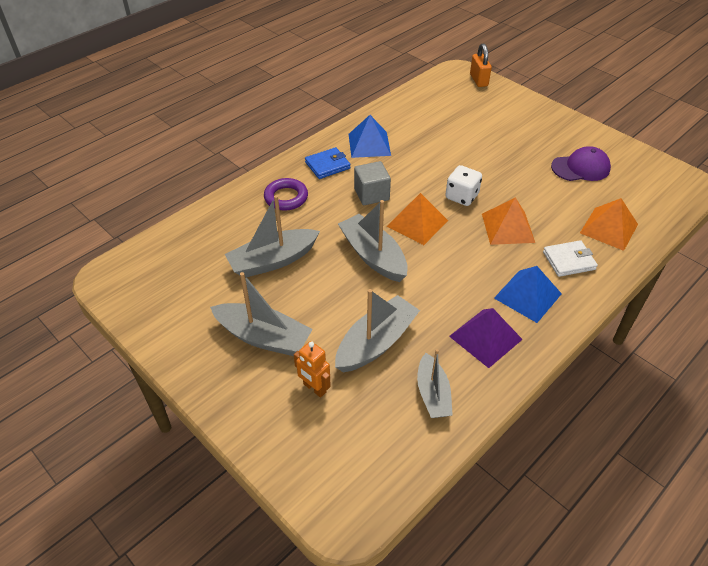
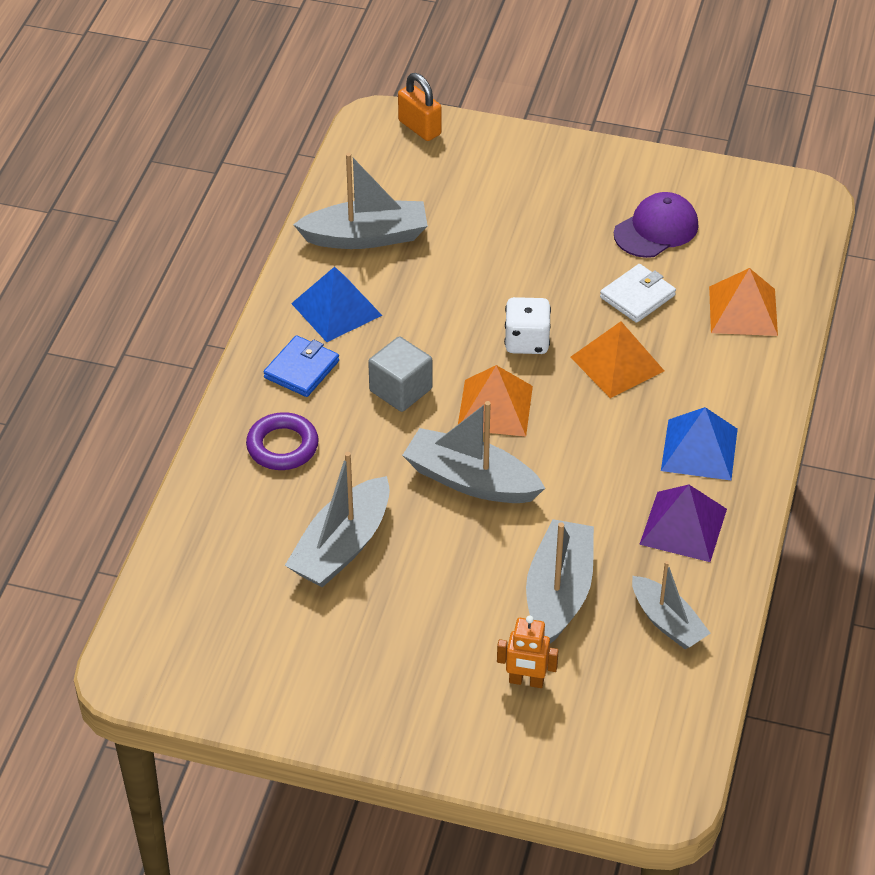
camera: 30 degrees left, 0 degrees up
(263, 337) = (414, 651): grey boat -> grey boat (366, 237)
(569, 260) = (720, 379): white wallet -> white wallet (637, 296)

